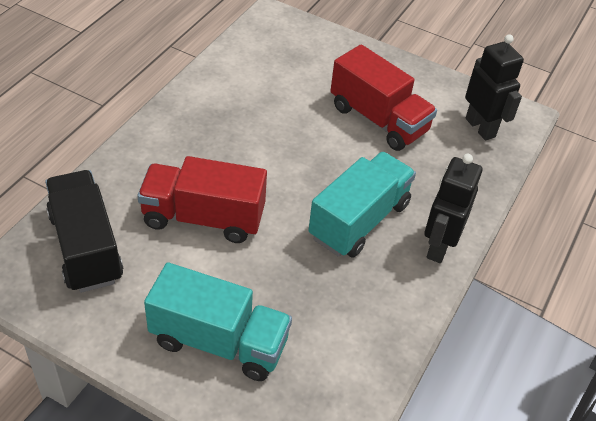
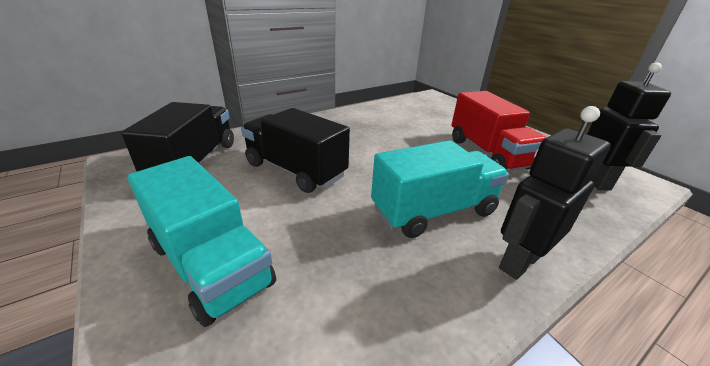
camera: 30 degrees right, 15 degrees down
(203, 218) = (295, 170): red truck -> black truck

